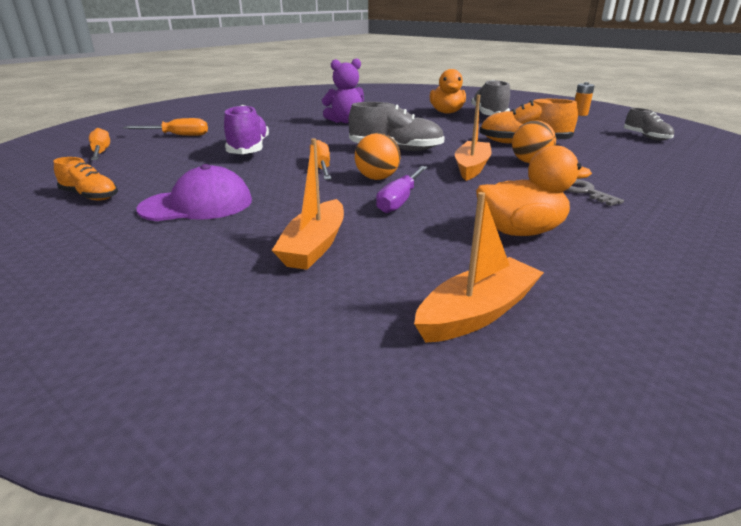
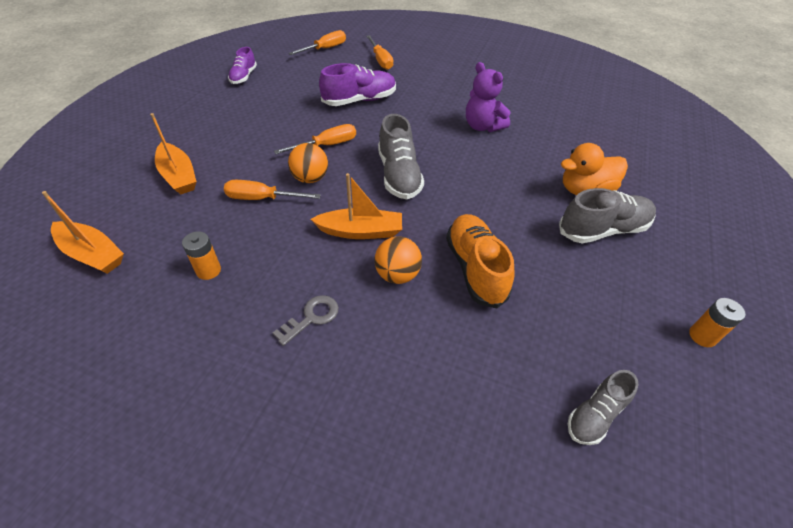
camera: 70 degrees right, 20 degrees up
(90, 196) = (243, 77): orange shoe -> purple shoe
(197, 205) = (237, 115): purple cap -> none
(314, 246) = (178, 176): orange boat -> orange boat turned 120 degrees counterclockwise
(400, 200) = (262, 199): purple screwdriver -> orange screwdriver
(520, 231) = (208, 270): orange duck -> orange battery

